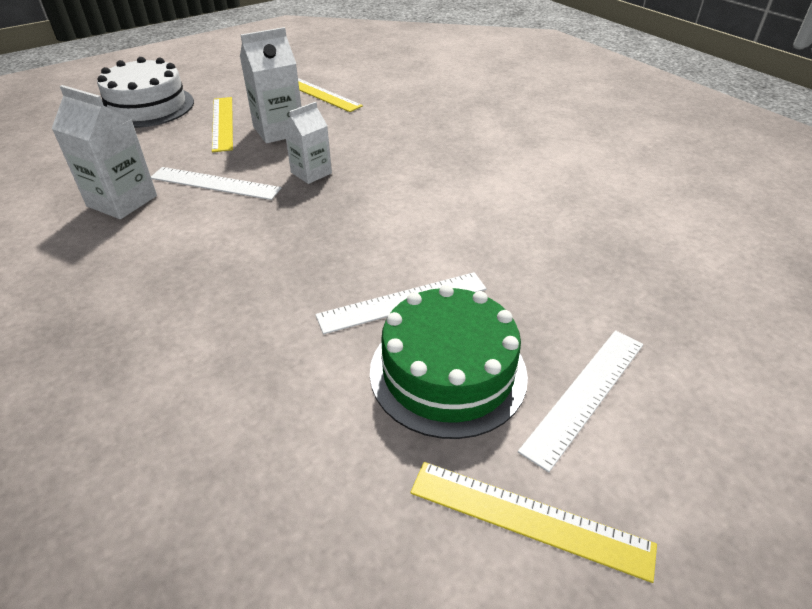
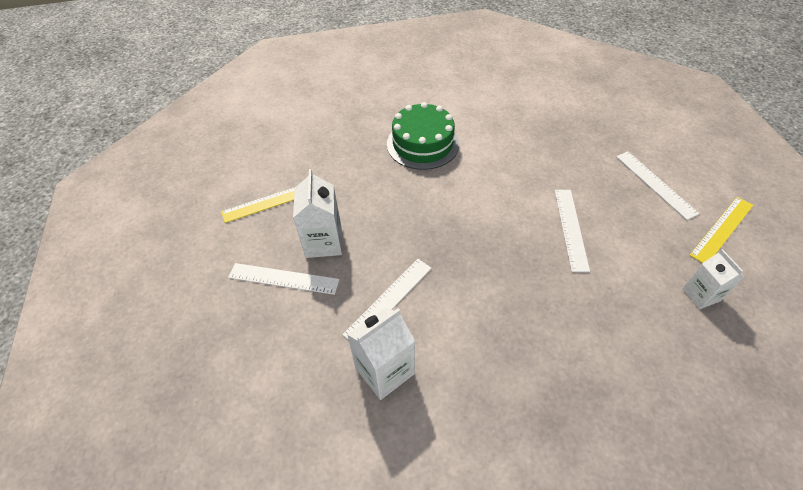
camera: 65 degrees left, 10 degrees up
(147, 107) = (204, 335): white cake -> none
(222, 123) = (283, 279): yellow ruler -> white ruler
(311, 173) = (404, 236): white carton -> white carton (700, 295)
(448, 372) = (631, 227): green cake -> green cake (422, 144)

